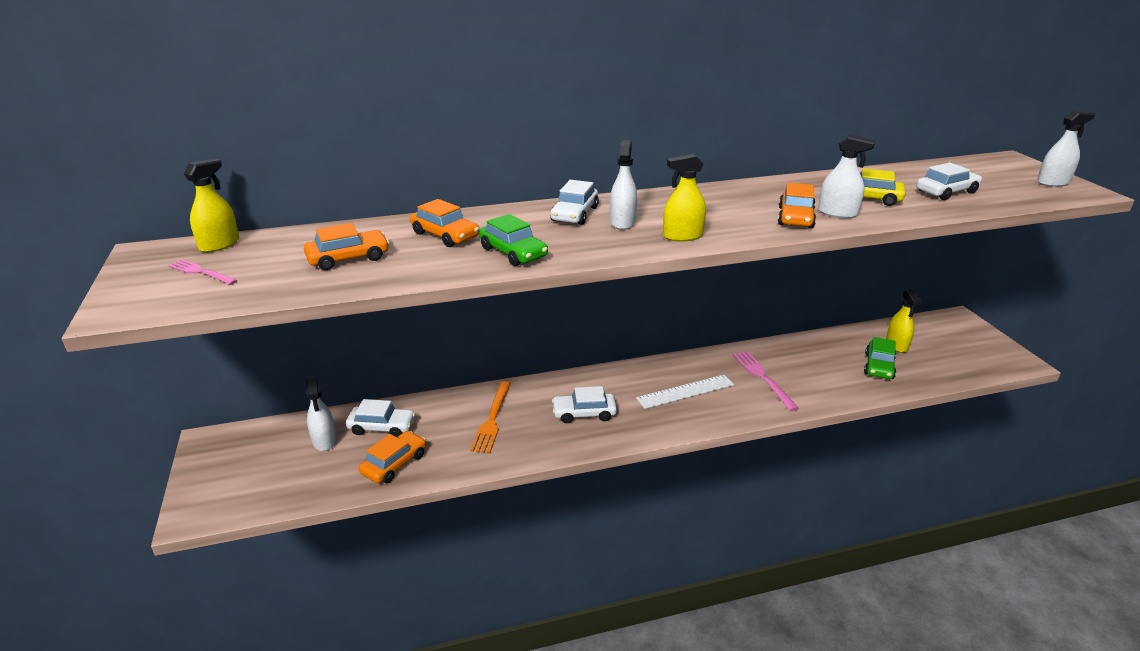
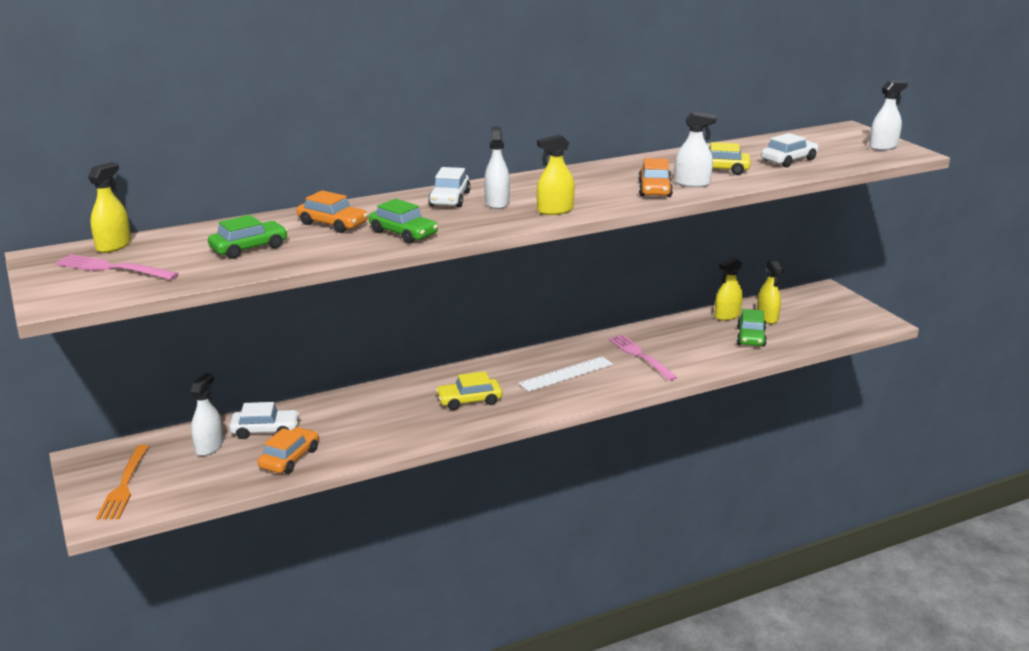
camera: 10 degrees left, 5 degrees down
(200, 272) = (111, 268): pink fork -> pink fork, size x1.59
(324, 440) = (209, 447): white spray bottle -> white spray bottle turned 135 degrees counterclockwise
(348, 258) = (249, 248): orange car -> green car
(492, 420) = (378, 414): orange fork -> orange fork (124, 486)
(584, 413) = (469, 400): white car -> yellow car
(855, 339) = (727, 315): none -> yellow spray bottle

